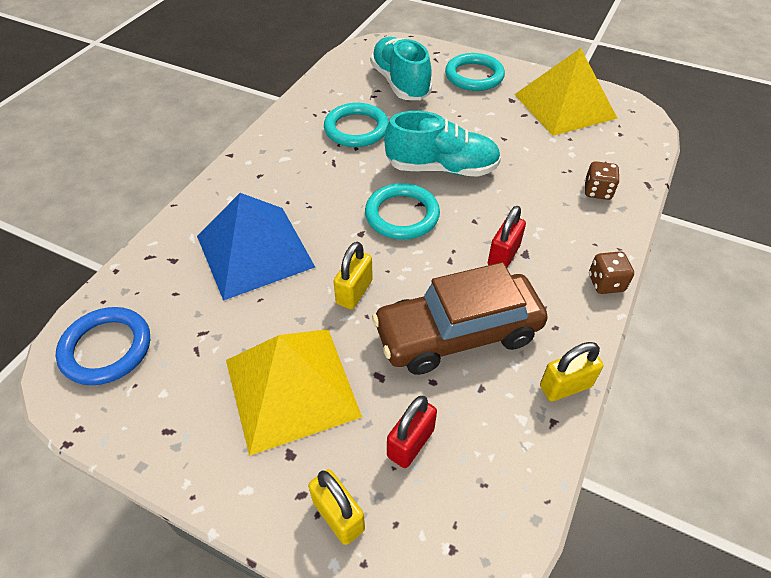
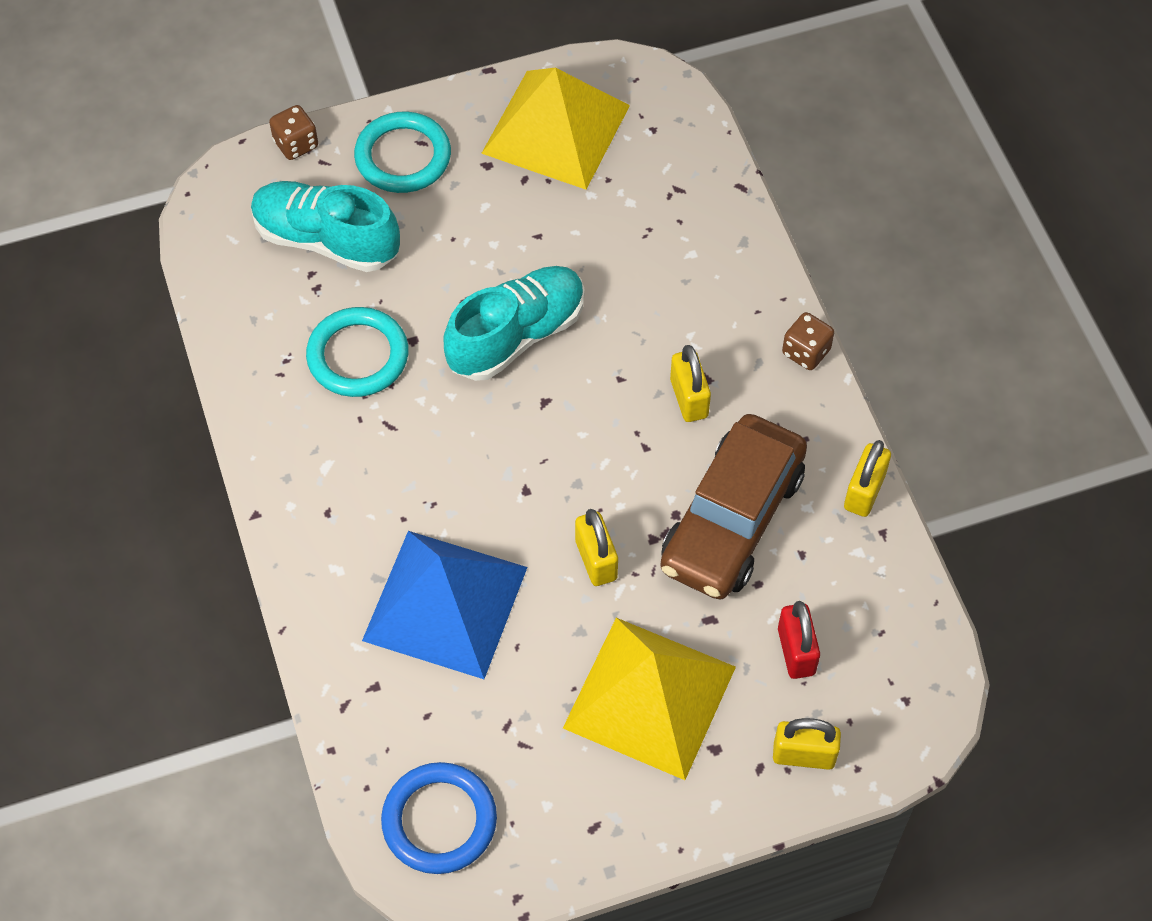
camera: 45 degrees left, 10 degrees up
(402, 215) = (542, 432): turquoise ring -> none
(503, 256) = (689, 398): red padlock -> yellow padlock
(597, 191) = (702, 238): brown dice -> brown dice (296, 144)

